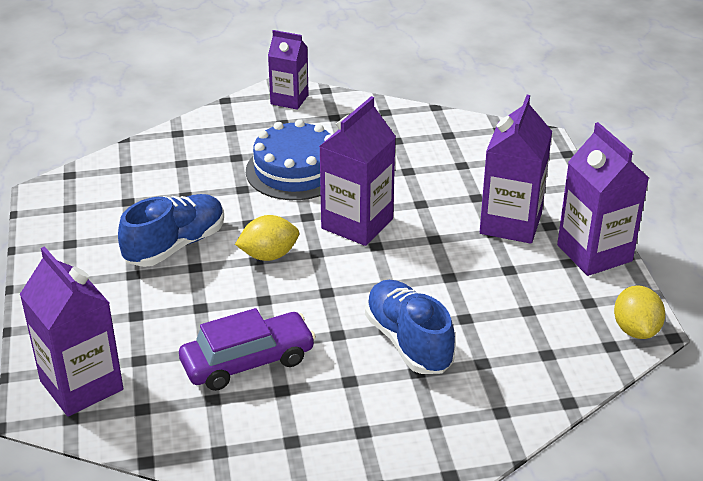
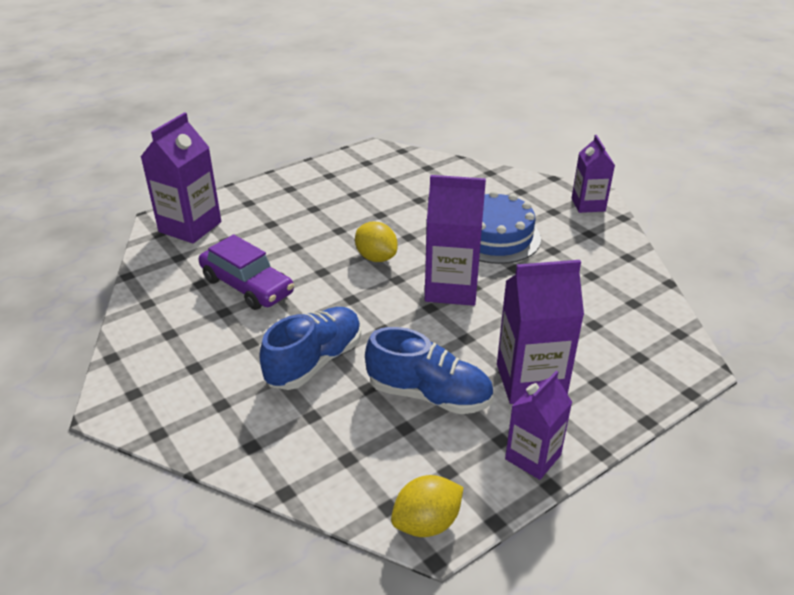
camera: 65 degrees right, 0 degrees up
(175, 245) = (357, 214): blue shoe -> blue shoe (429, 395)
(594, 253) = (533, 457): purple carton -> purple carton, size x0.64

